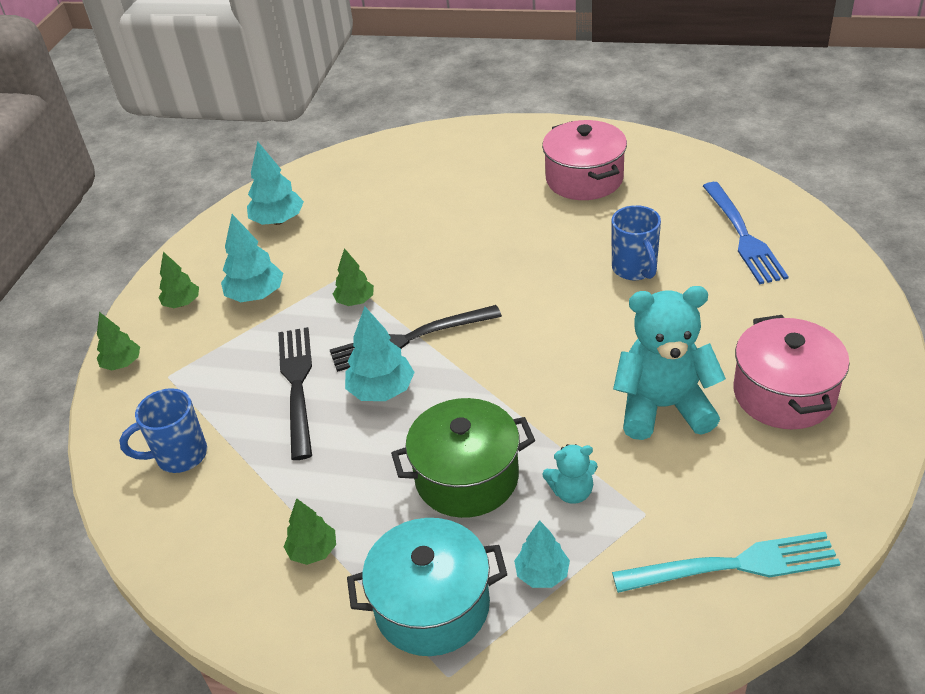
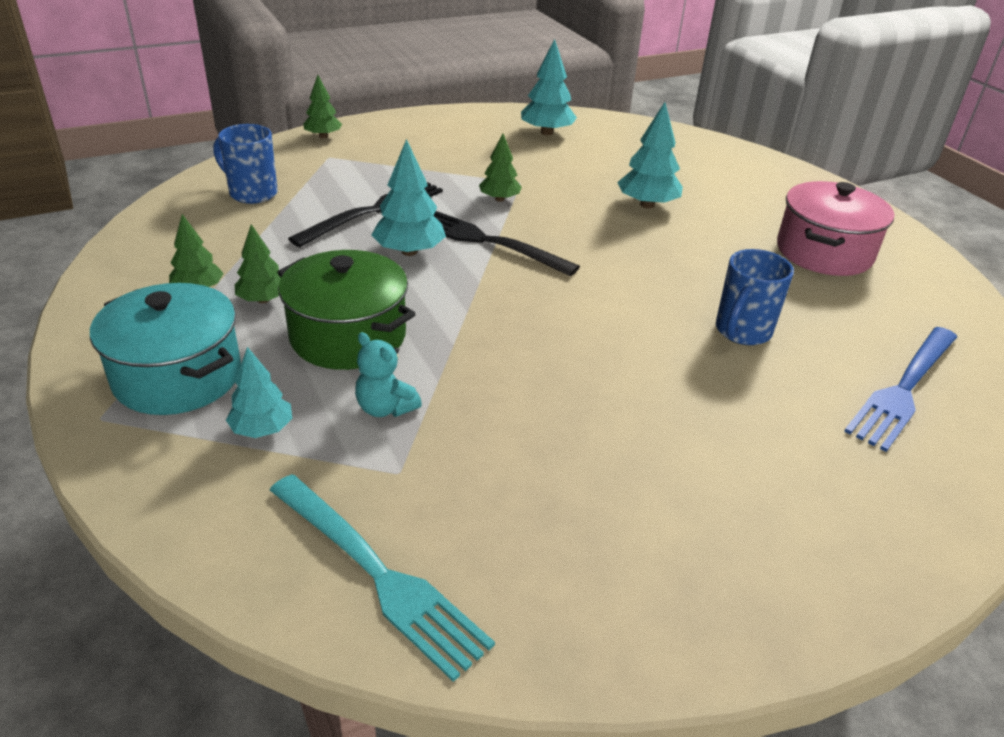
camera: 45 degrees right, 5 degrees down
(182, 303) = (409, 132): green tree -> green tree (263, 300)
(256, 295) = (453, 156): turquoise tree -> turquoise tree (647, 204)
(663, 407) = (564, 428): turquoise teddy bear -> none
(784, 394) = (690, 519): pink pot -> none

